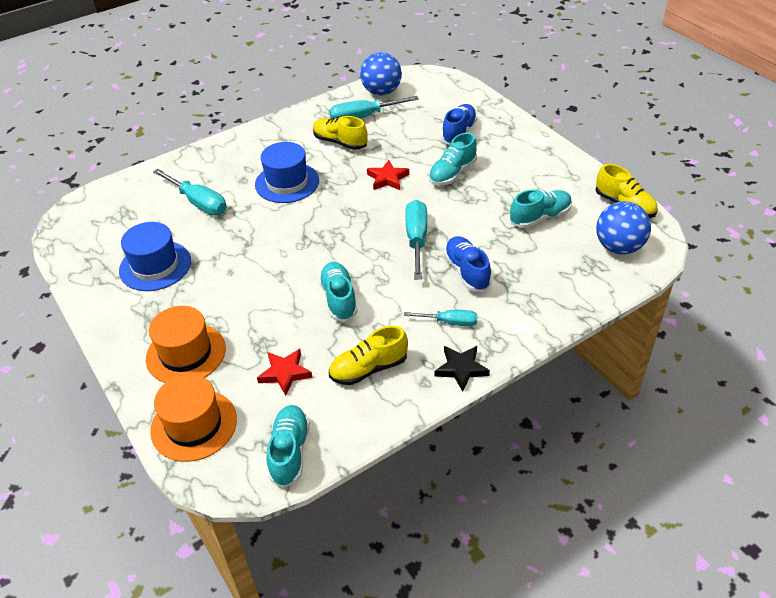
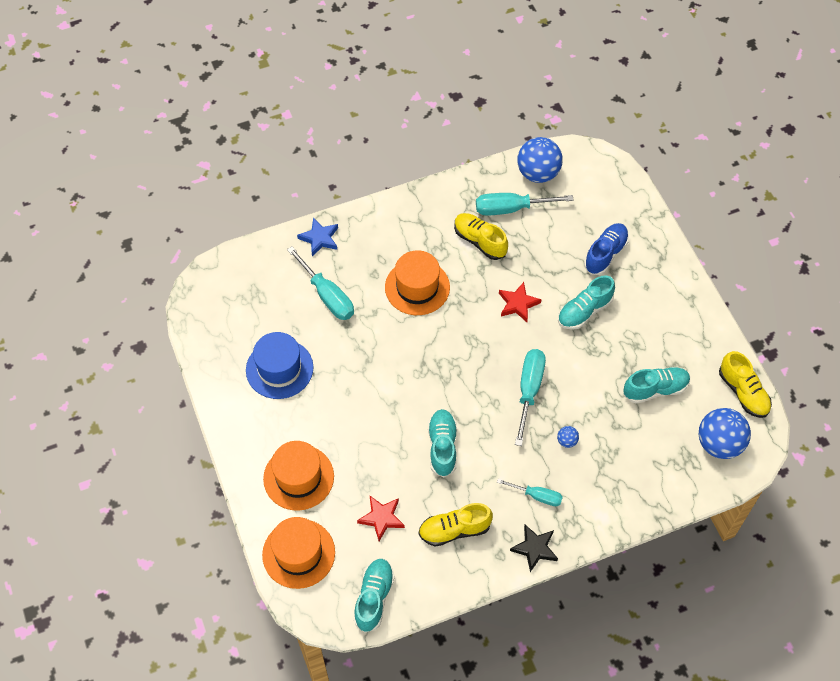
camera: 10 degrees right, 15 degrees up
(185, 164) = (319, 238): none -> blue star
(287, 182) = (417, 287): blue hat -> orange hat
(466, 272) = (567, 441): blue shoe -> blue ball

